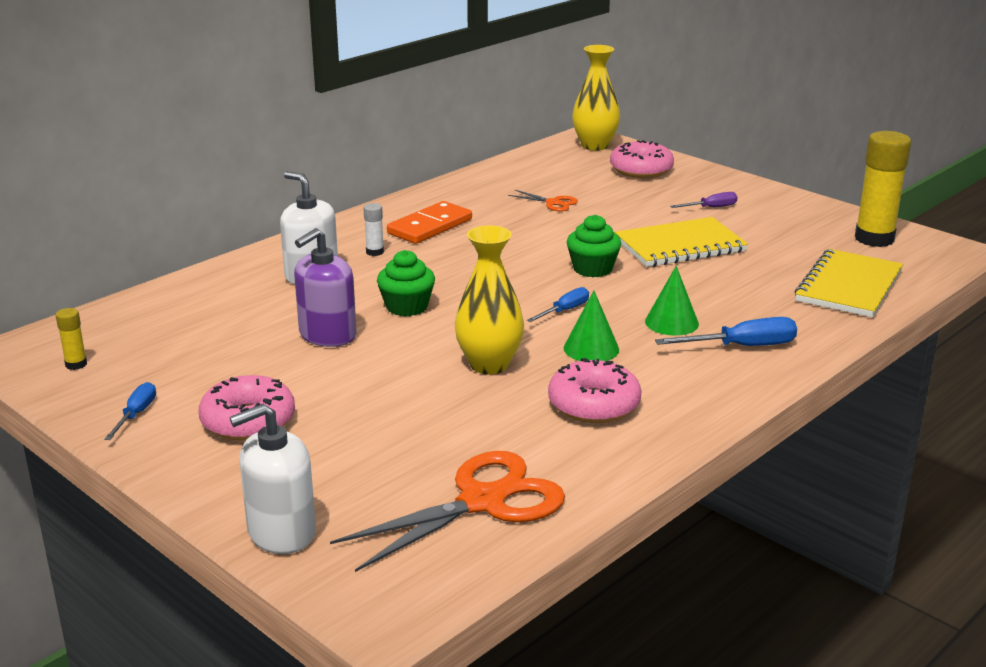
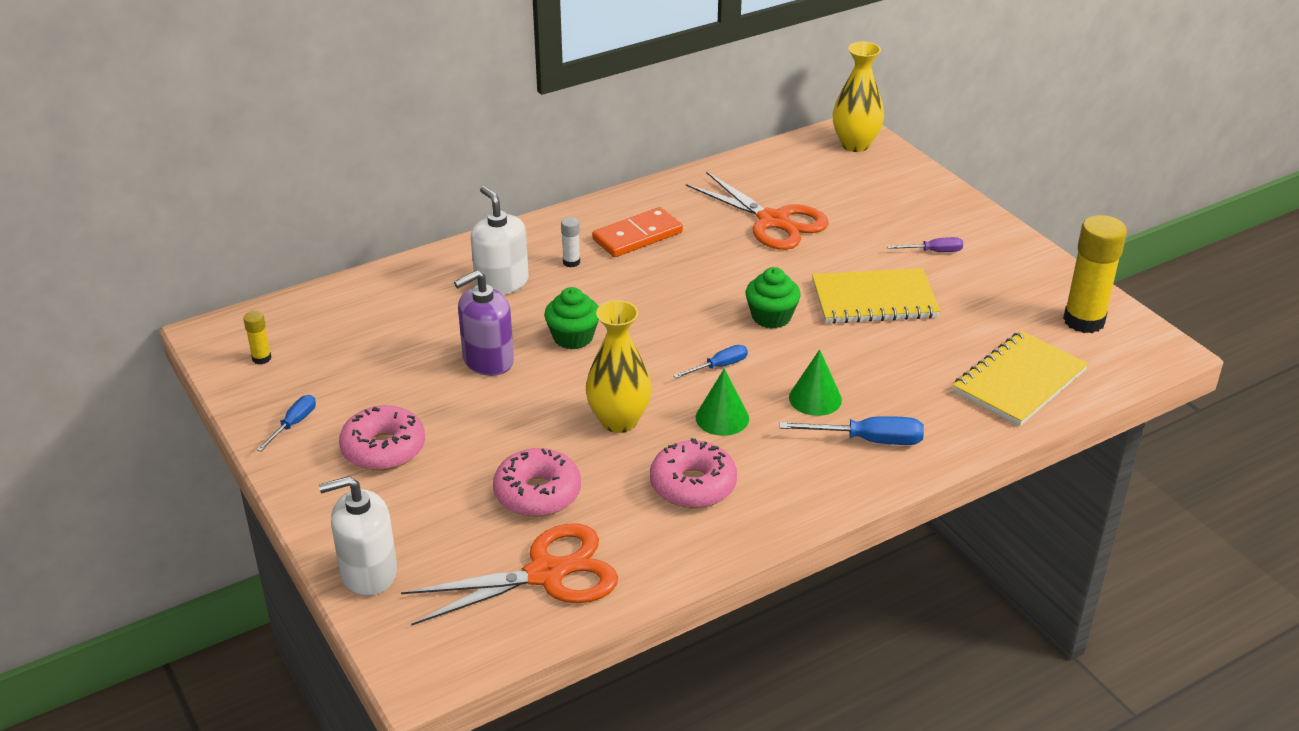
camera: 15 degrees right, 10 degrees up
(553, 203) = (773, 221): orange scissors -> orange scissors, size x2.16
(641, 170) = (887, 187): pink donut -> pink donut (537, 493)

